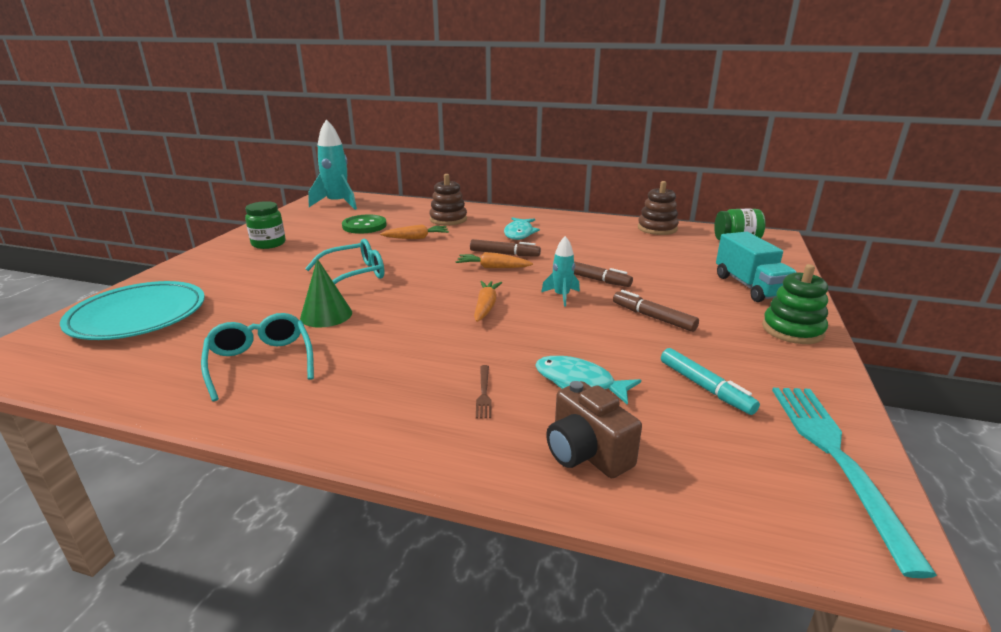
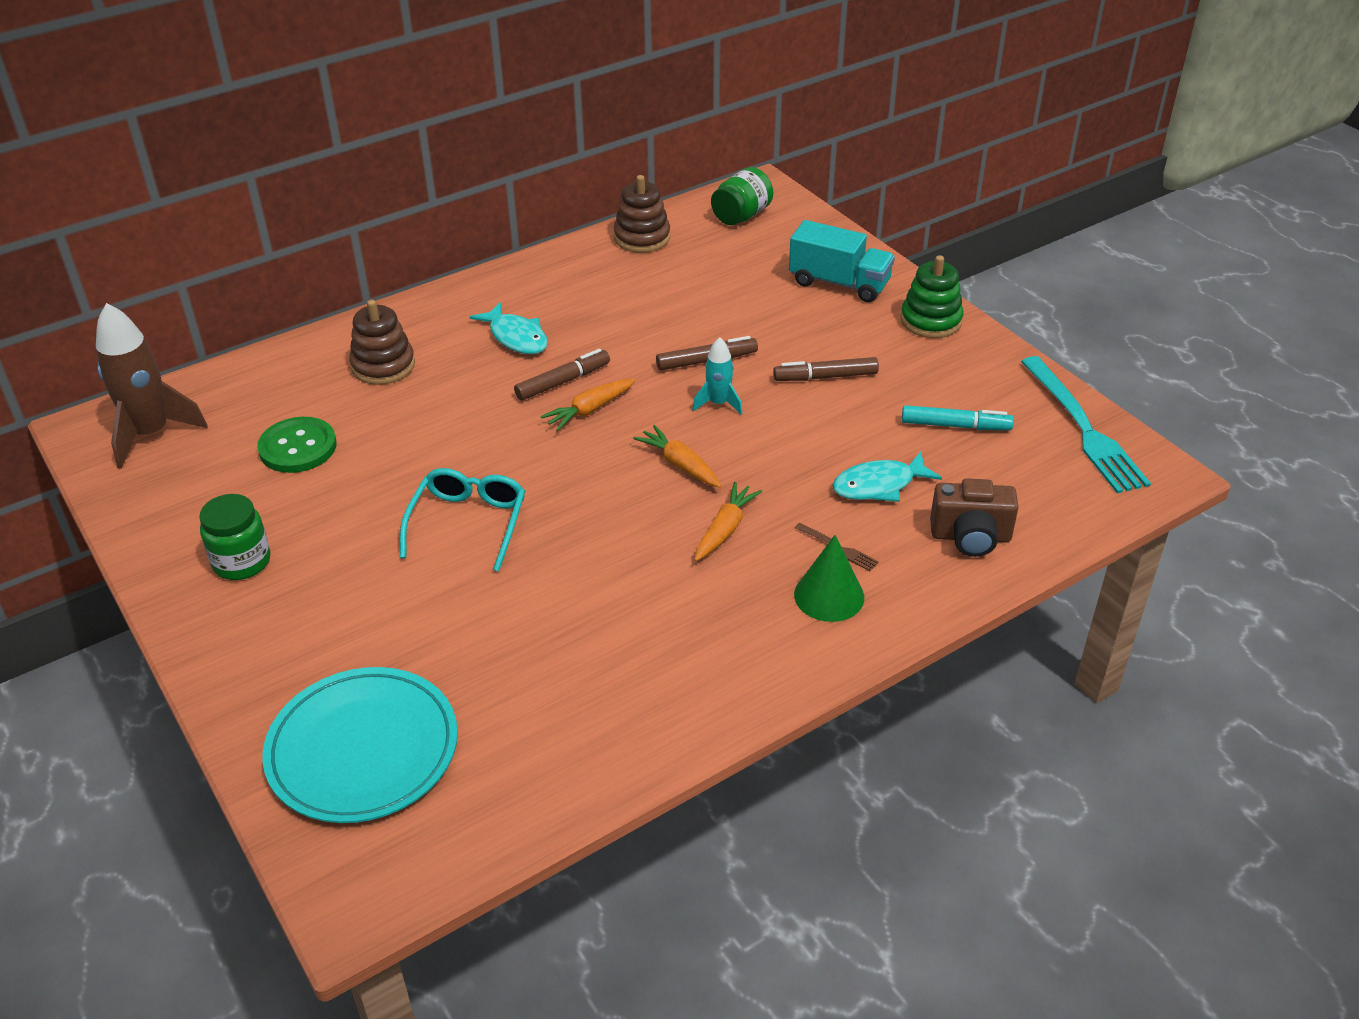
camera: 50 degrees left, 15 degrees up
(260, 362) = (620, 673): turquoise glasses -> none
(326, 315) = (559, 587): green cone -> green cone (829, 595)
(337, 204) = (151, 434): turquoise rocket -> brown rocket
(416, 238) = (414, 423): orange carrot -> orange carrot (725, 529)
(836, 458) = (1083, 428): turquoise fork -> turquoise fork turned 150 degrees counterclockwise

